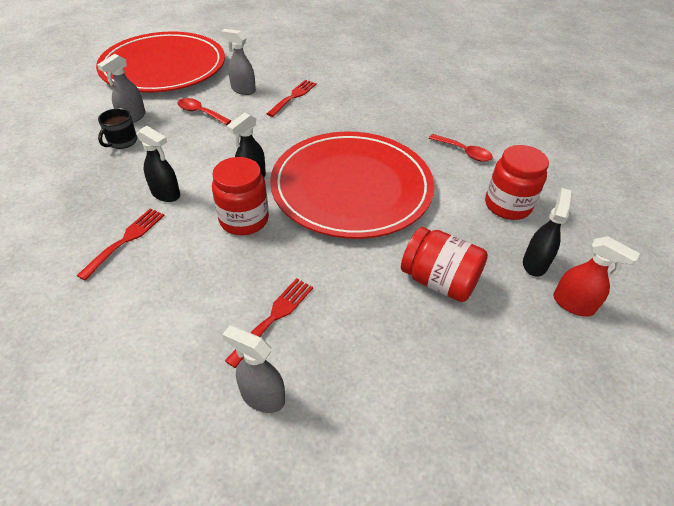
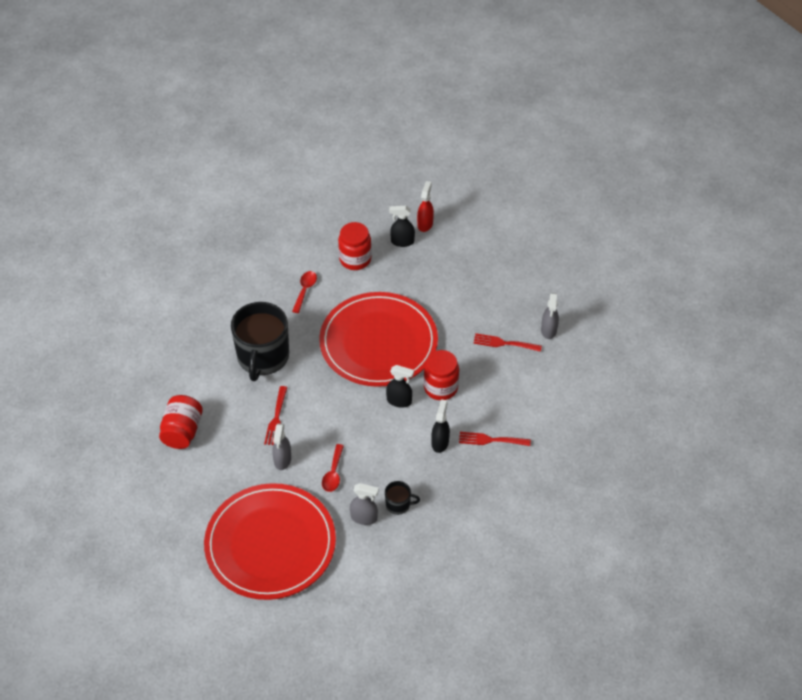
camera: 110 degrees left, 5 degrees up
(293, 96) = (276, 419): red fork -> red fork turned 90 degrees counterclockwise
(377, 105) = (263, 357): none -> black mug
(439, 281) = (439, 281): red jar -> red jar (182, 431)

